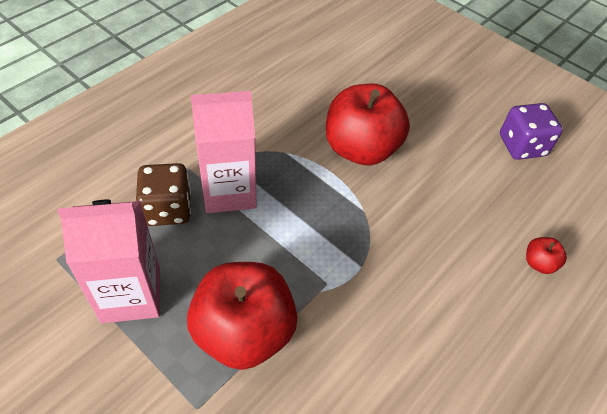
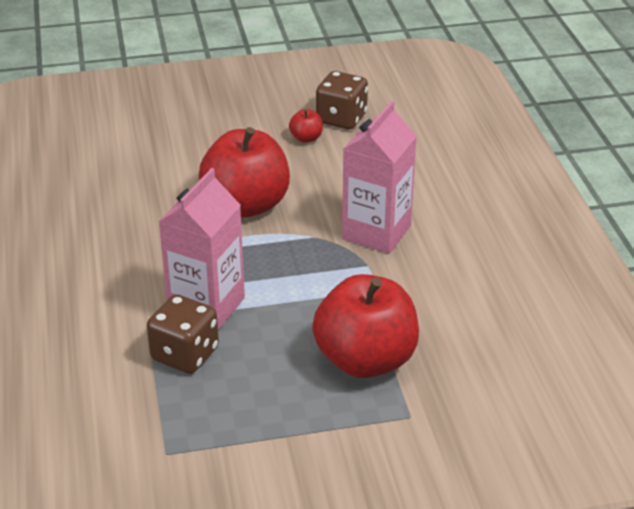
camera: 50 degrees left, 15 degrees down
(131, 295) = (260, 415): pink carton -> pink carton (376, 232)
(522, 146) = (341, 119): purple dice -> brown dice
(539, 263) = (455, 174): red apple -> red apple (306, 138)

